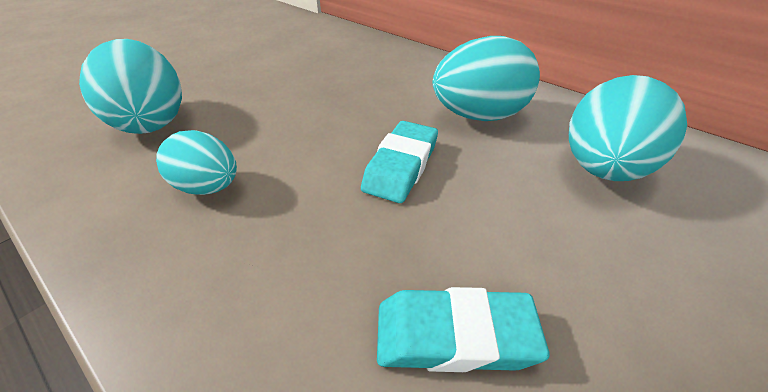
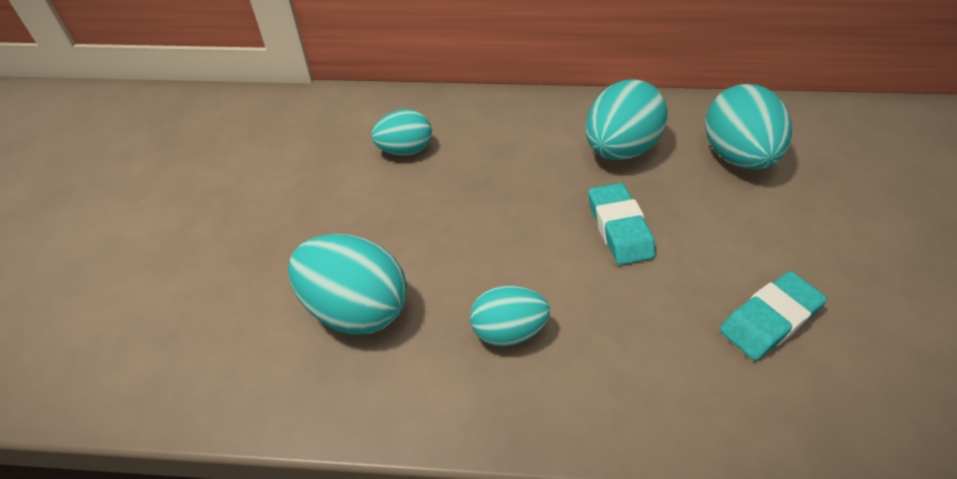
camera: 35 degrees left, 5 degrees up
(317, 57) = (405, 150): none -> turquoise egg

